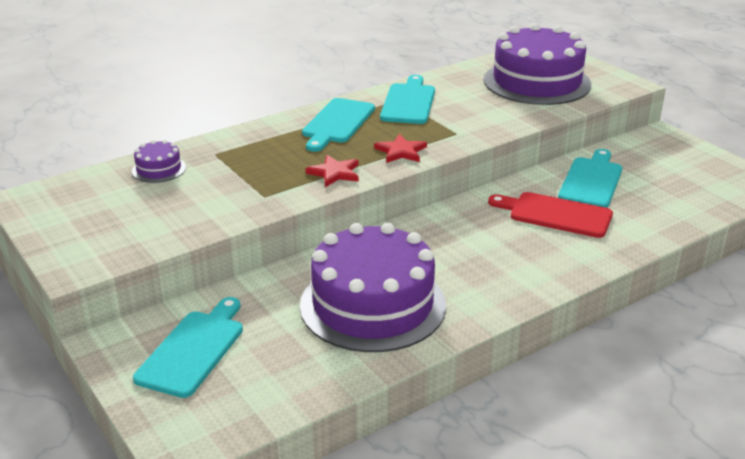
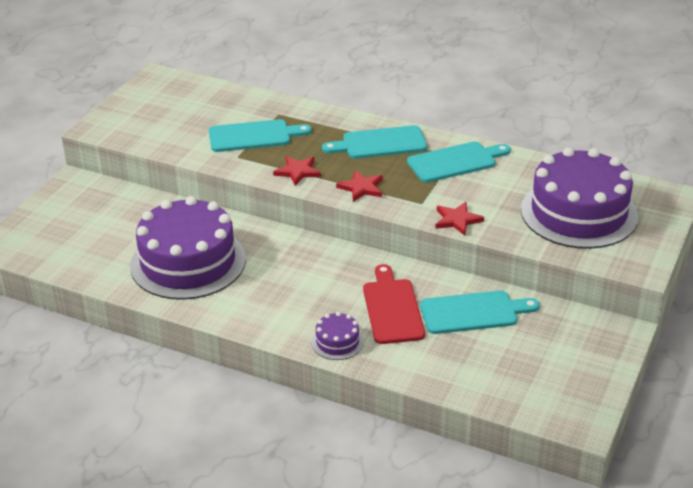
camera: 60 degrees right, 5 degrees up
(159, 169) = (236, 103): purple cake -> purple cake (337, 342)
(193, 350) = (88, 213): turquoise cutting board -> turquoise cutting board (254, 136)
(499, 127) = (457, 220): none -> red star

